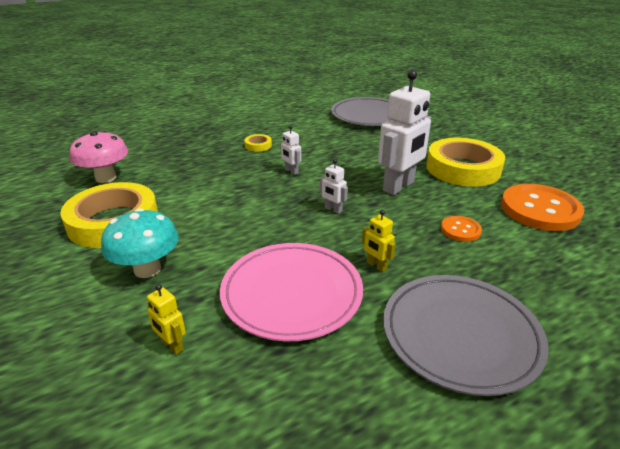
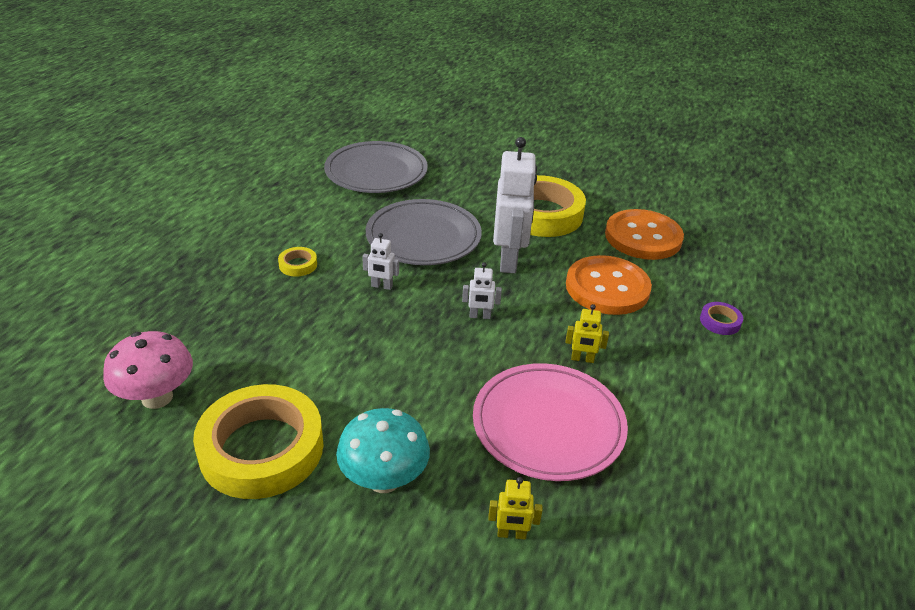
camera: 40 degrees left, 5 degrees up
(460, 230) = (607, 288): orange button -> orange button, size x2.04
(460, 335) = (701, 389): grey plate -> grey plate (423, 237)
(547, 295) = (720, 321): none -> purple tape

